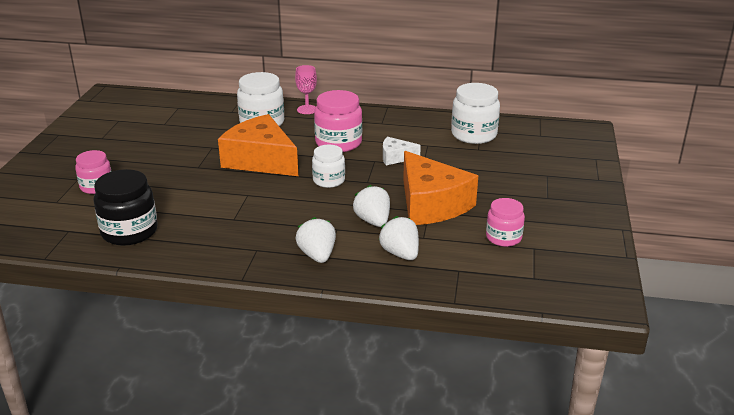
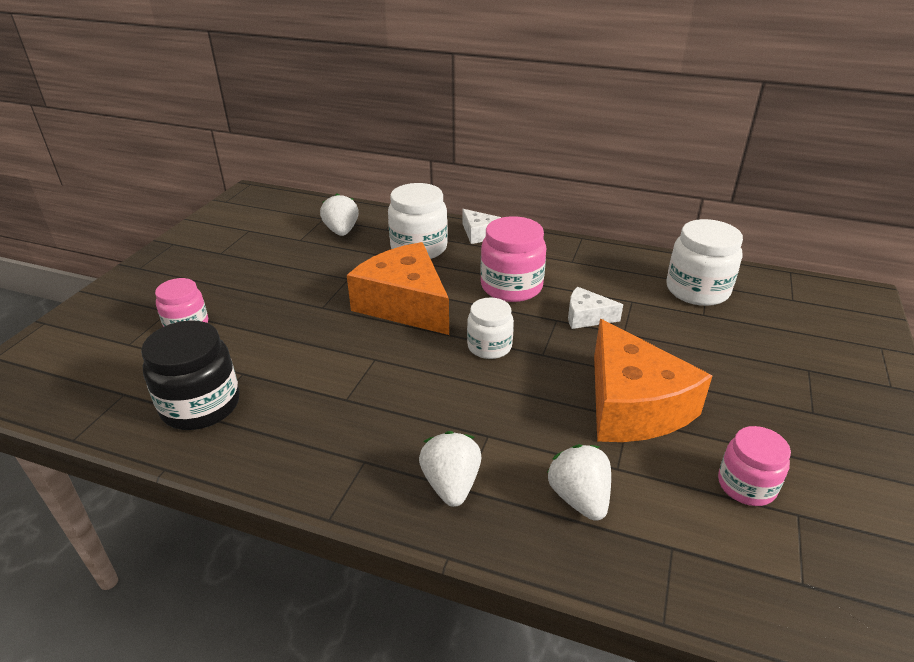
camera: 10 degrees right, 5 degrees up
(307, 109) = (479, 234): pink goblet -> white cheese
(373, 221) = (543, 427): white strawberry -> white strawberry (341, 231)

